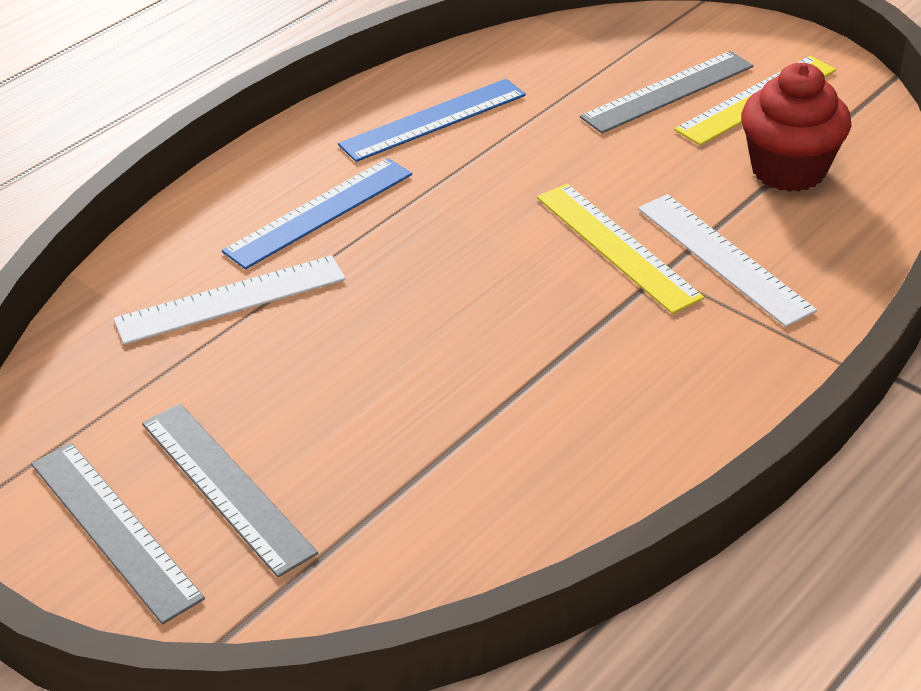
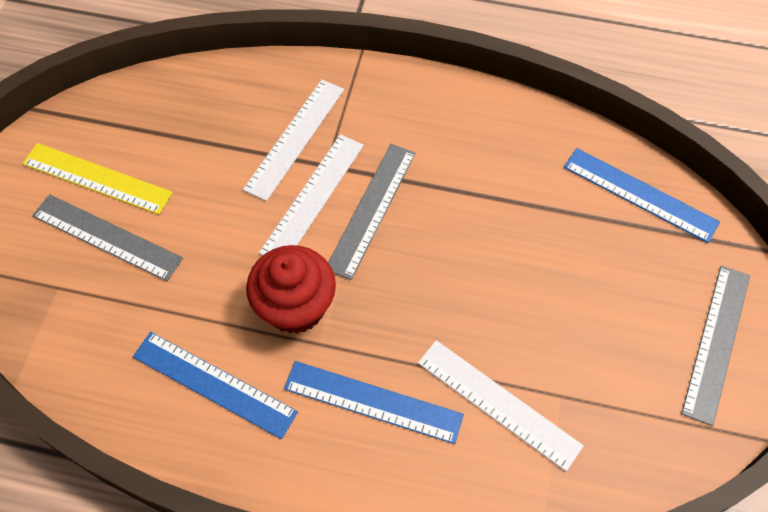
camera: 120 degrees left, 20 degrees up
(226, 486) = (646, 303): grey ruler -> grey ruler (371, 209)
(386, 569) = (640, 194): none -> blue ruler
(617, 246) = (313, 197): yellow ruler -> white ruler
(788, 170) = (180, 134): red cupcake -> red cupcake (295, 307)

